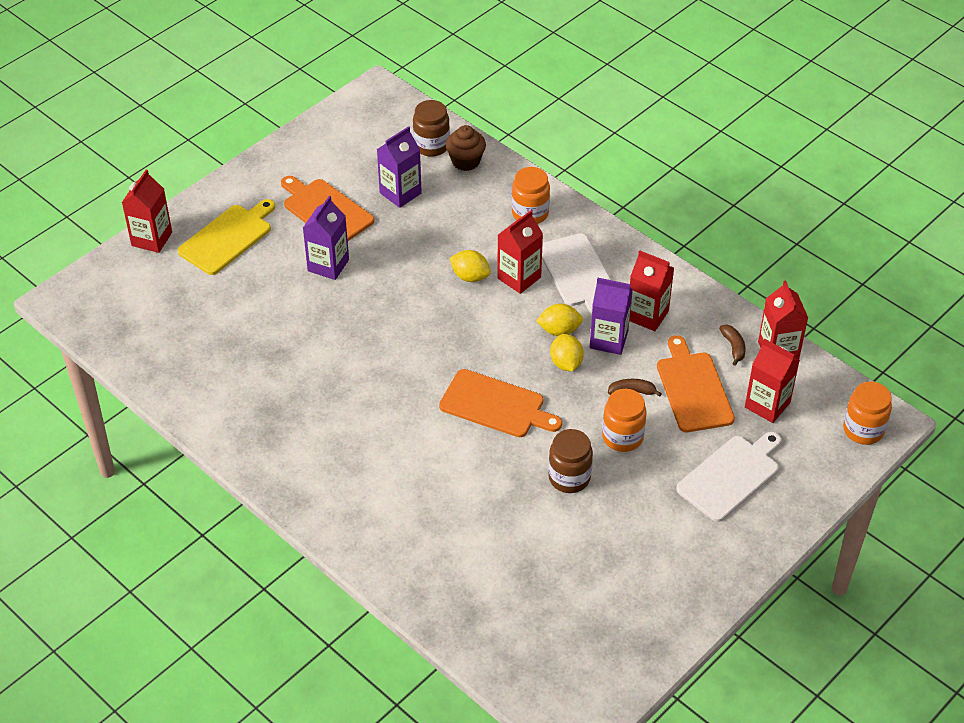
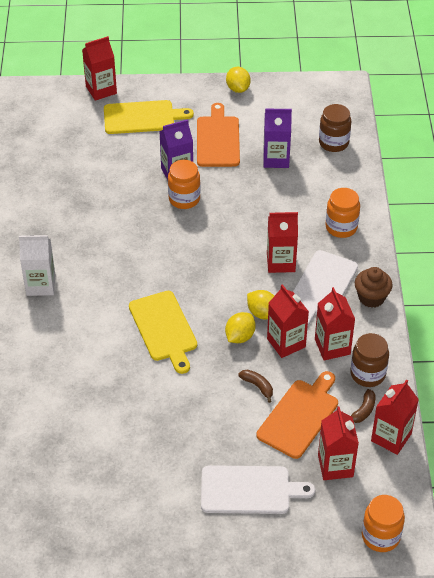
camera: 45 degrees right, 0 degrees up
(336, 452) = (41, 285): none -> white carton
(465, 161) = (343, 167): brown cupcake -> brown cupcake (371, 297)
(470, 276) = (251, 240): yellow lemon -> yellow lemon (238, 88)
(496, 405) = (164, 329): orange cutting board -> yellow cutting board
(569, 478) = (149, 407): brown jar -> brown jar (367, 374)
(608, 340) = (286, 343): purple carton -> red carton
(622, 437) = (214, 409): orange jar -> orange jar (184, 199)

